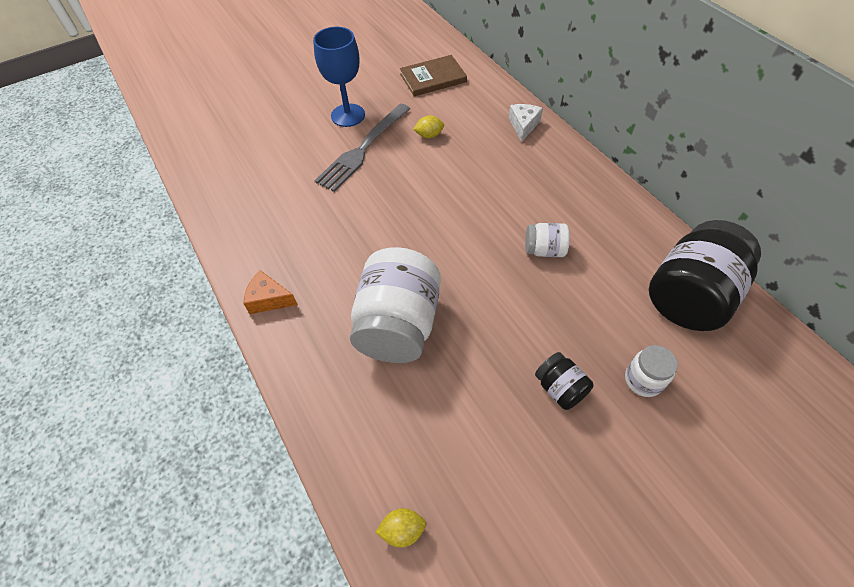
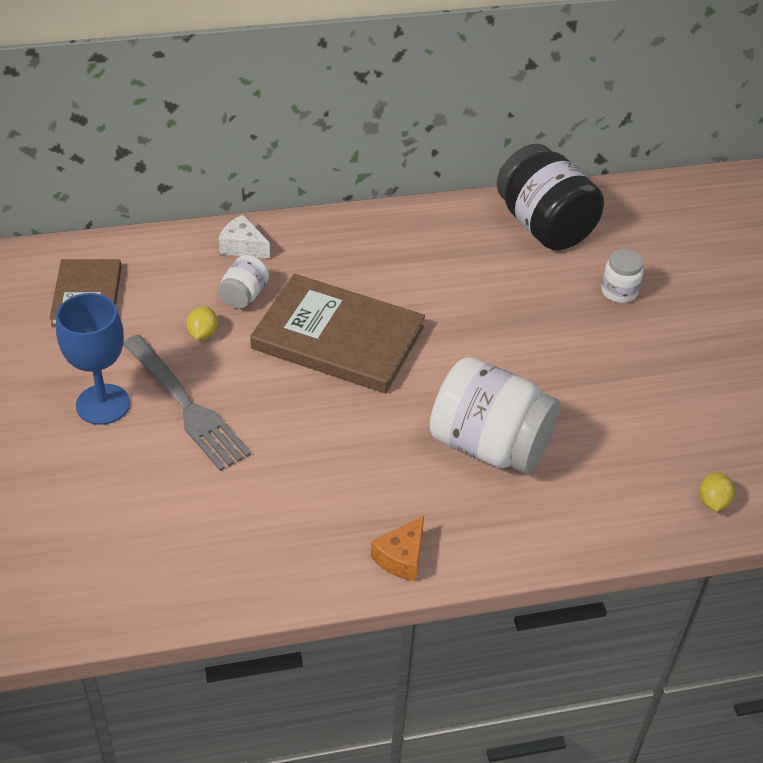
camera: 75 degrees left, 10 degrees down
(464, 201) = (338, 338): none -> brown book
(544, 250) = (443, 299): white jar -> white jar (244, 295)
(560, 388) = (608, 348): black jar -> none

